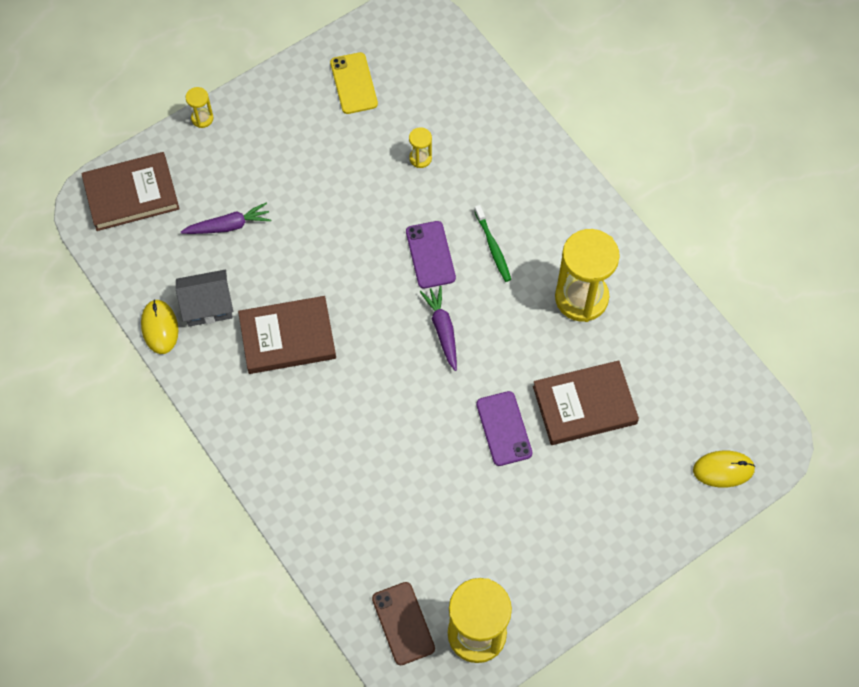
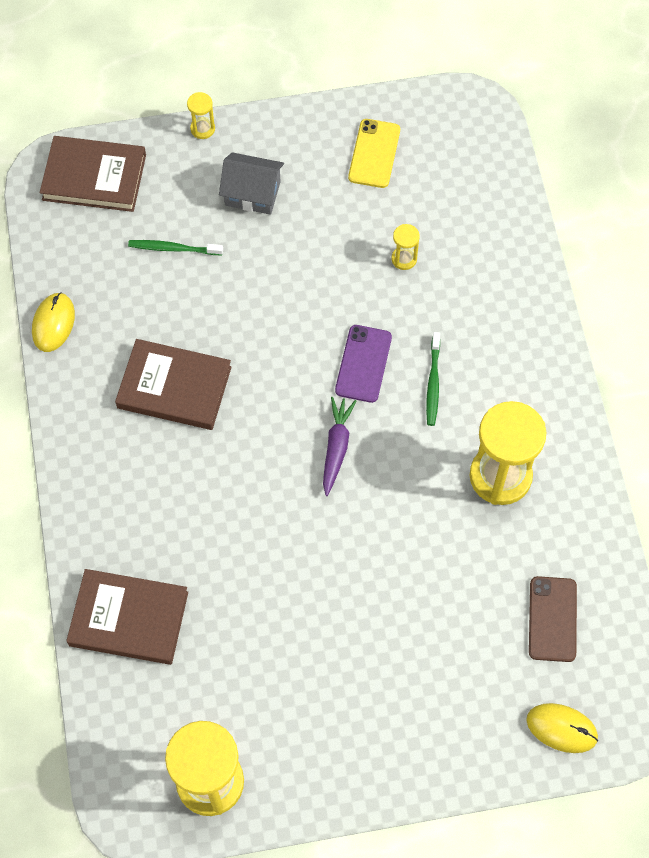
camera: 25 degrees right, 0 degrees up
(207, 306) = (111, 321): grey house -> grey house (252, 193)
(228, 226) = (173, 248): purple carrot -> green toothbrush
(403, 623) = (141, 735): brown phone -> brown phone (552, 619)
(504, 428) = (347, 579): purple phone -> none
(584, 405) = (446, 592): brown book -> brown book (129, 618)

